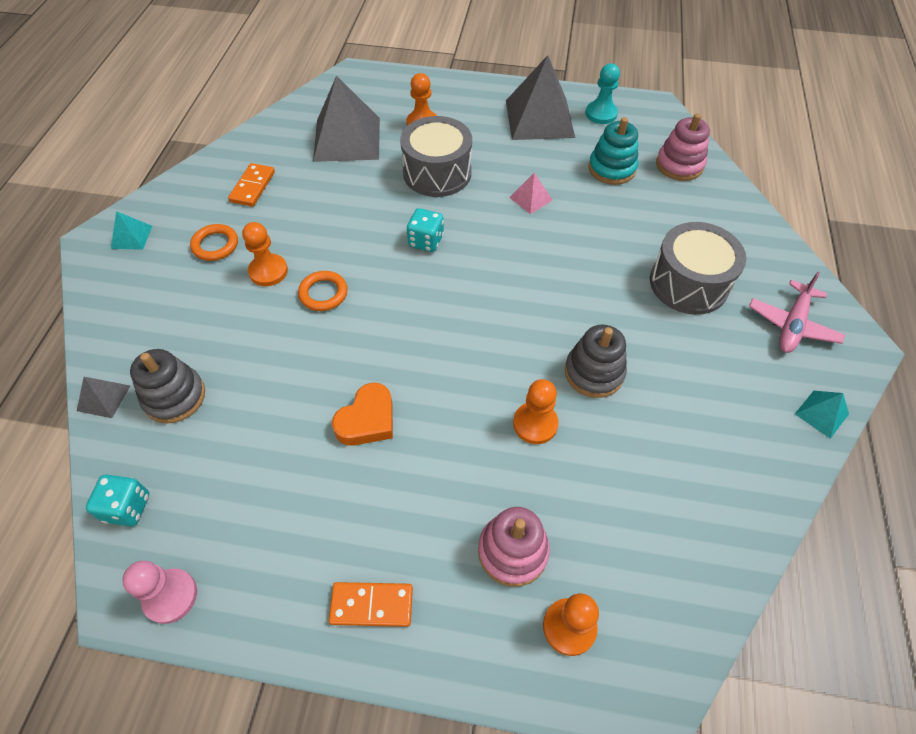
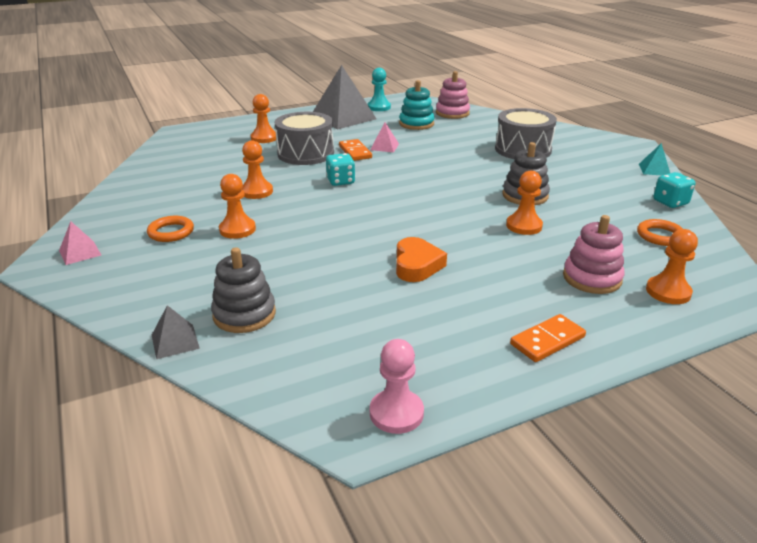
camera: 35 degrees left, 25 degrees down
(127, 507) = (287, 387): turquoise dice -> turquoise dice (670, 202)
(131, 237) = (80, 252): turquoise pyramid -> pink pyramid
(252, 187) = (164, 197): orange domino -> orange domino (355, 152)
(323, 293) = (298, 225): orange ring -> orange ring (660, 236)
(334, 218) = (257, 191): none -> orange pawn
(347, 139) = (214, 157): grey pyramid -> none
(792, 325) = (594, 147): pink plane -> none

